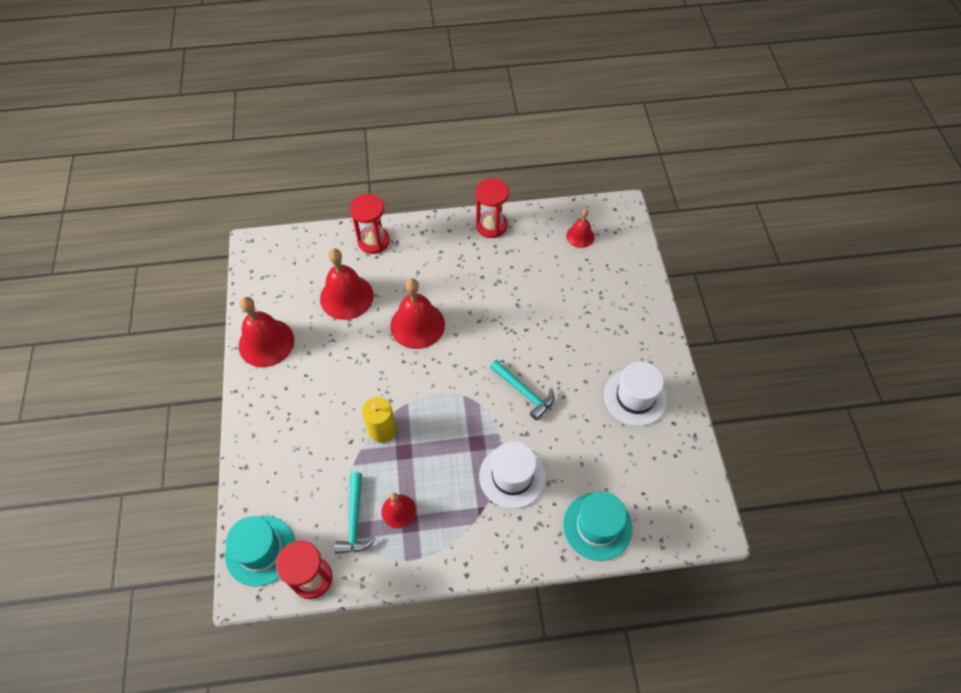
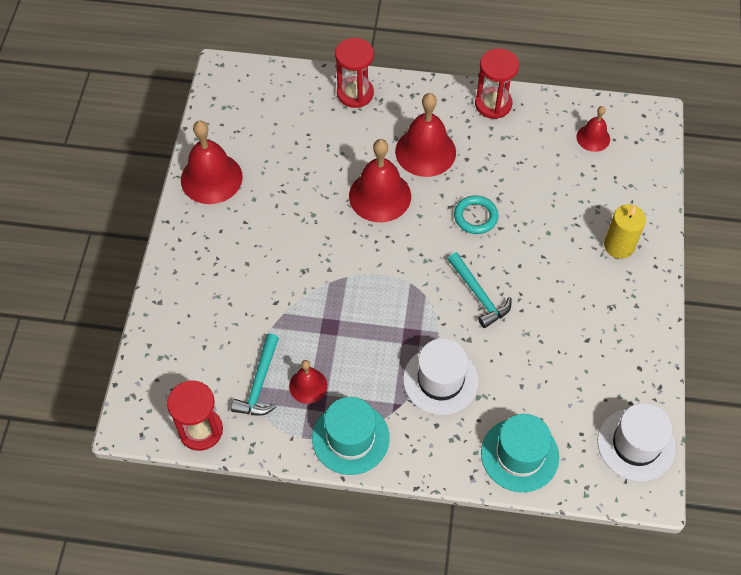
camera: 15 degrees right, 0 degrees up
(260, 550) = (155, 389): turquoise hat -> turquoise hat (350, 438)
(346, 297) = (310, 148): red bell -> red bell (425, 151)
(382, 430) = (312, 298): yellow candle -> yellow candle (619, 246)
(503, 324) = (475, 217): none -> turquoise ring
(635, 397) = (603, 329): white hat -> white hat (636, 444)

